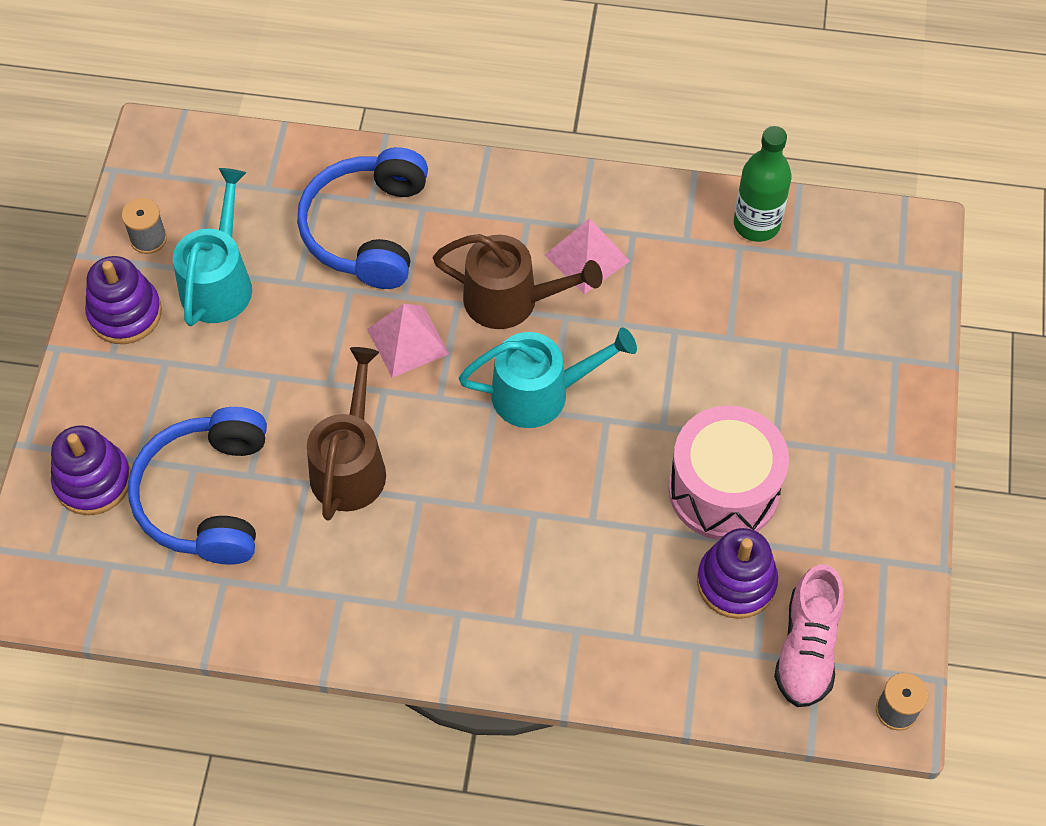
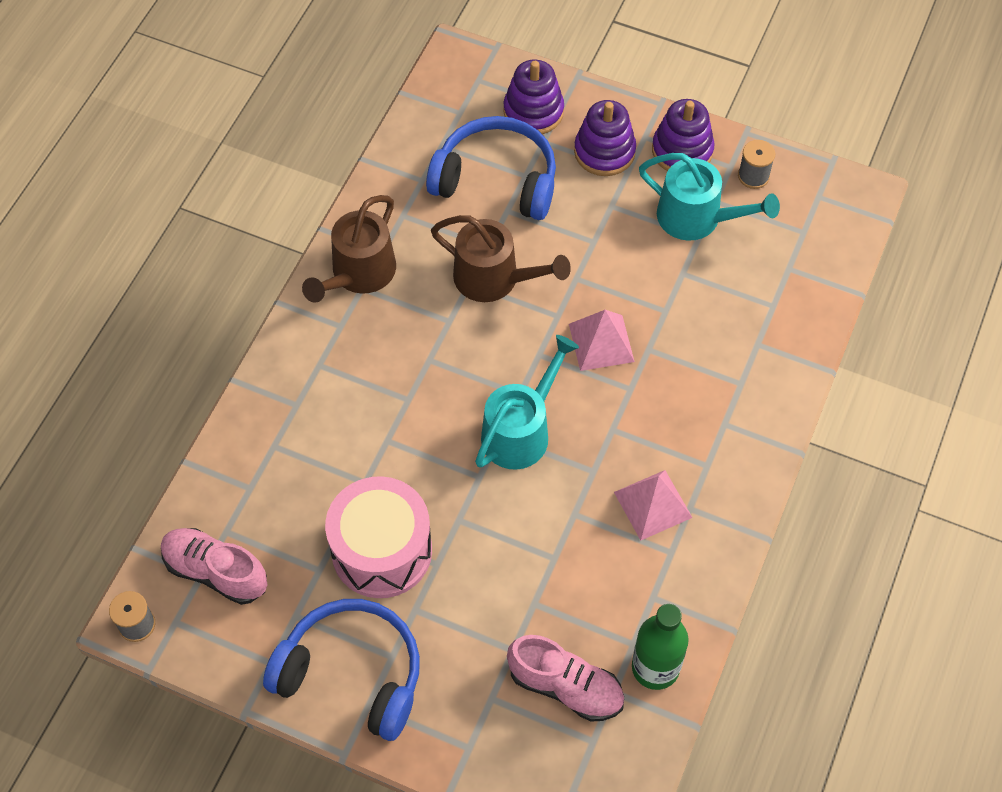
camera: 105 degrees right, 0 degrees up
(367, 230) = (726, 334): blue headphones -> blue headphones (352, 673)
(510, 300) = (622, 430): brown watering can -> brown watering can (359, 274)
(540, 393) = (520, 431): turquoise watering can -> turquoise watering can turned 150 degrees counterclockwise
(736, 582) = (293, 535): purple stacking toy -> purple stacking toy (604, 152)
(804, 292) = (566, 687): none -> pink shoe

